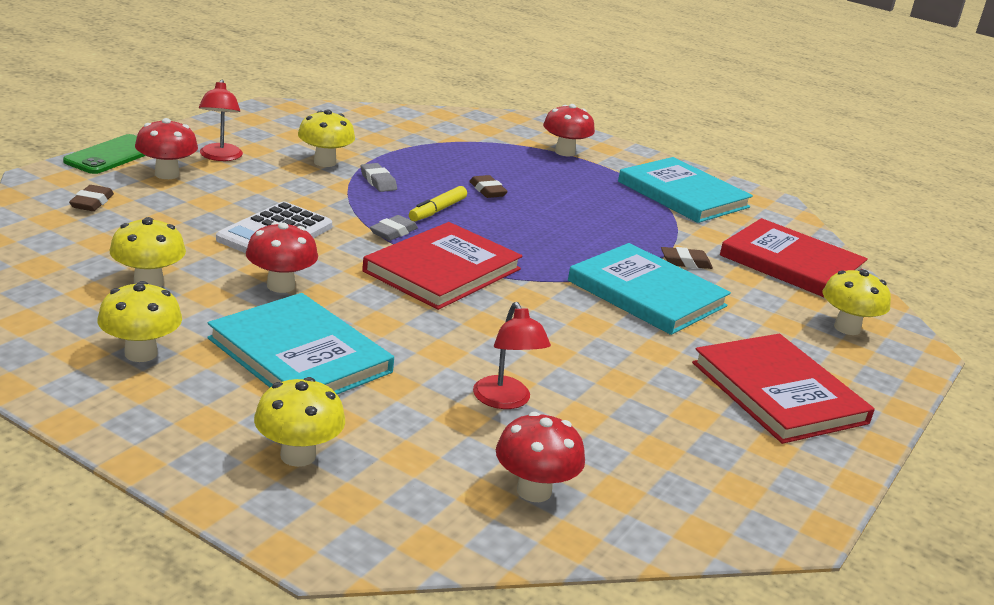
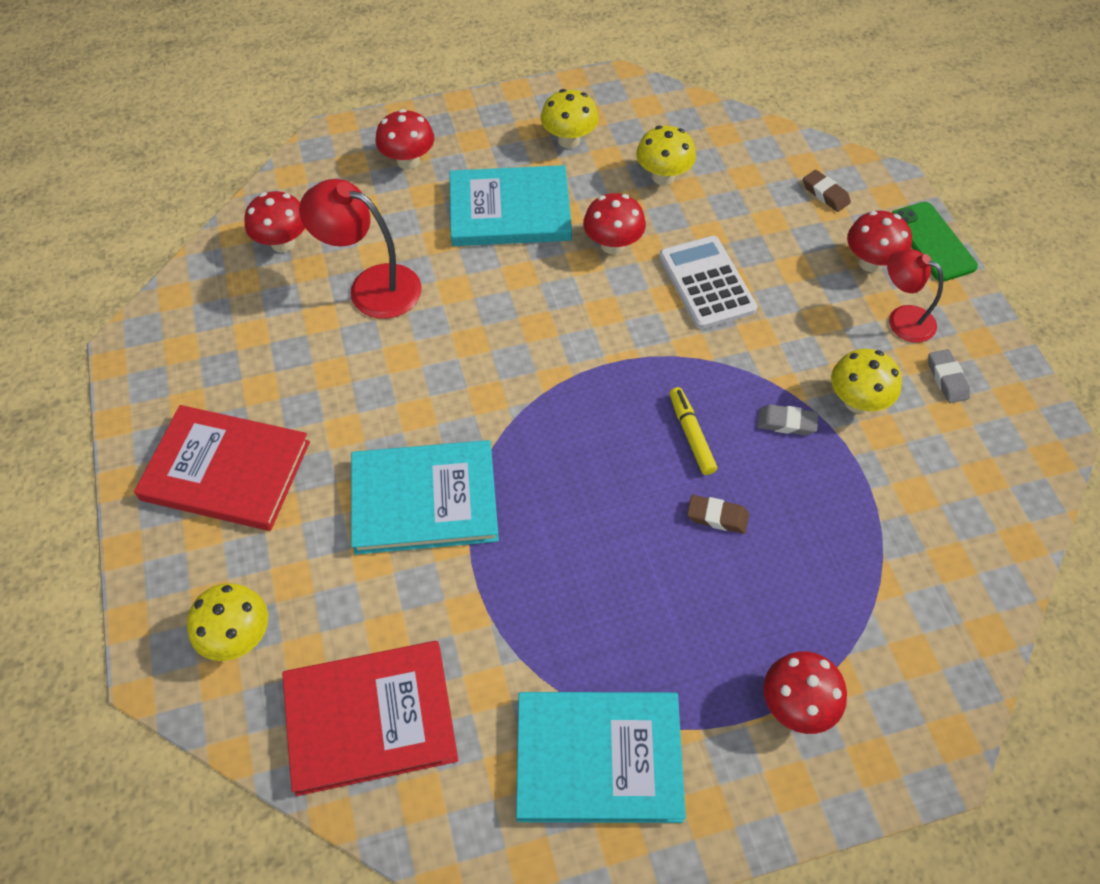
camera: 135 degrees right, 30 degrees up
(298, 455) = (408, 161): yellow mushroom -> red mushroom
(393, 232) = (663, 369): grey eraser -> grey eraser (947, 379)
(442, 270) = (570, 363): red book -> none
(505, 401) = (371, 286): red lamp -> red lamp, size x1.54
(685, 262) = (450, 593): brown eraser -> none

